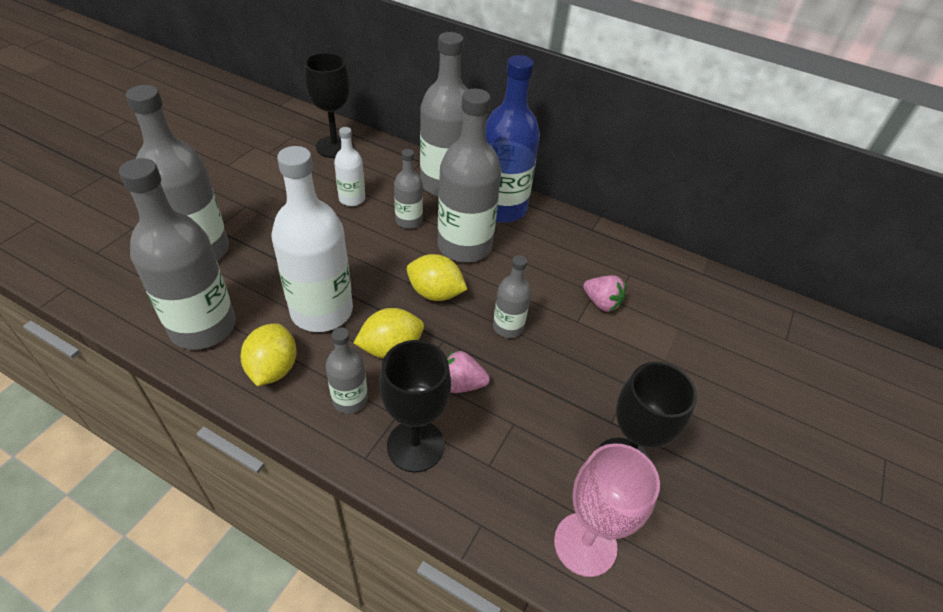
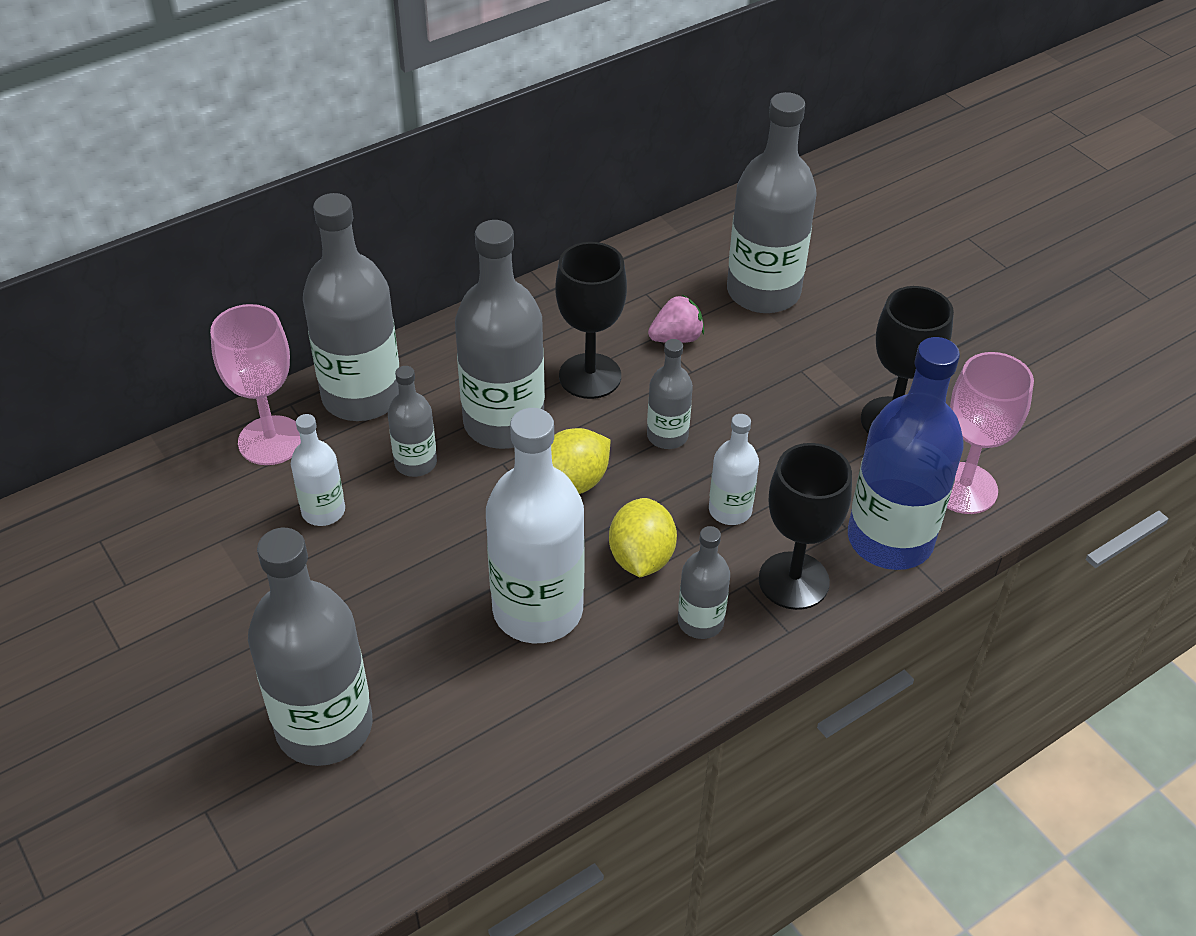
camera: 60 degrees left, 0 degrees up
(203, 327) = (493, 751): grey bottle -> grey bottle (763, 292)
(273, 369) = (612, 687): yellow lemon -> none
(335, 147) = (174, 494): black goblet -> black goblet (590, 376)
(390, 164) = (271, 440): none -> pink goblet
(461, 384) = (730, 510): pink strawberry -> white bottle
(501, 208) = (453, 357): blue bottle -> blue bottle (890, 539)

